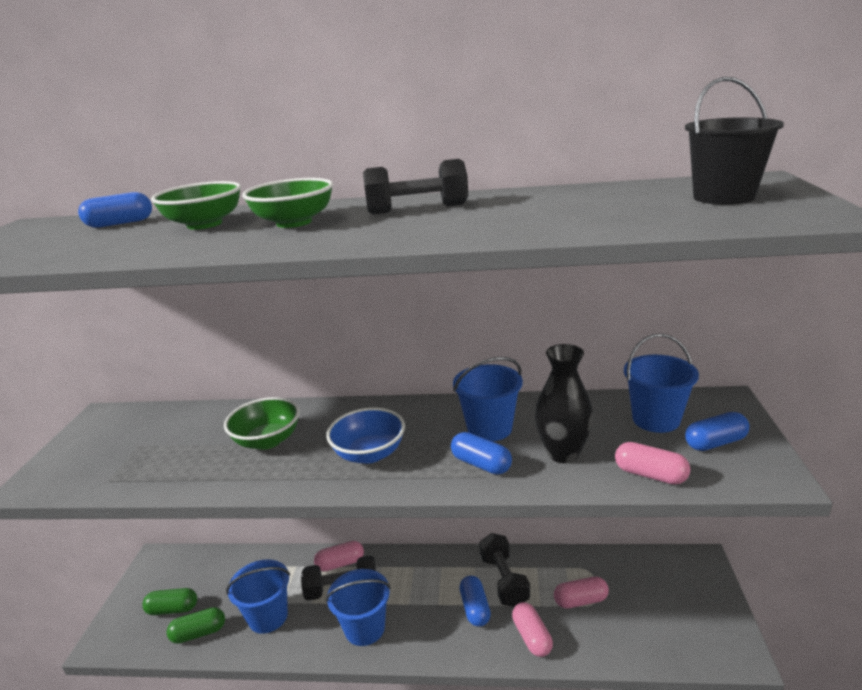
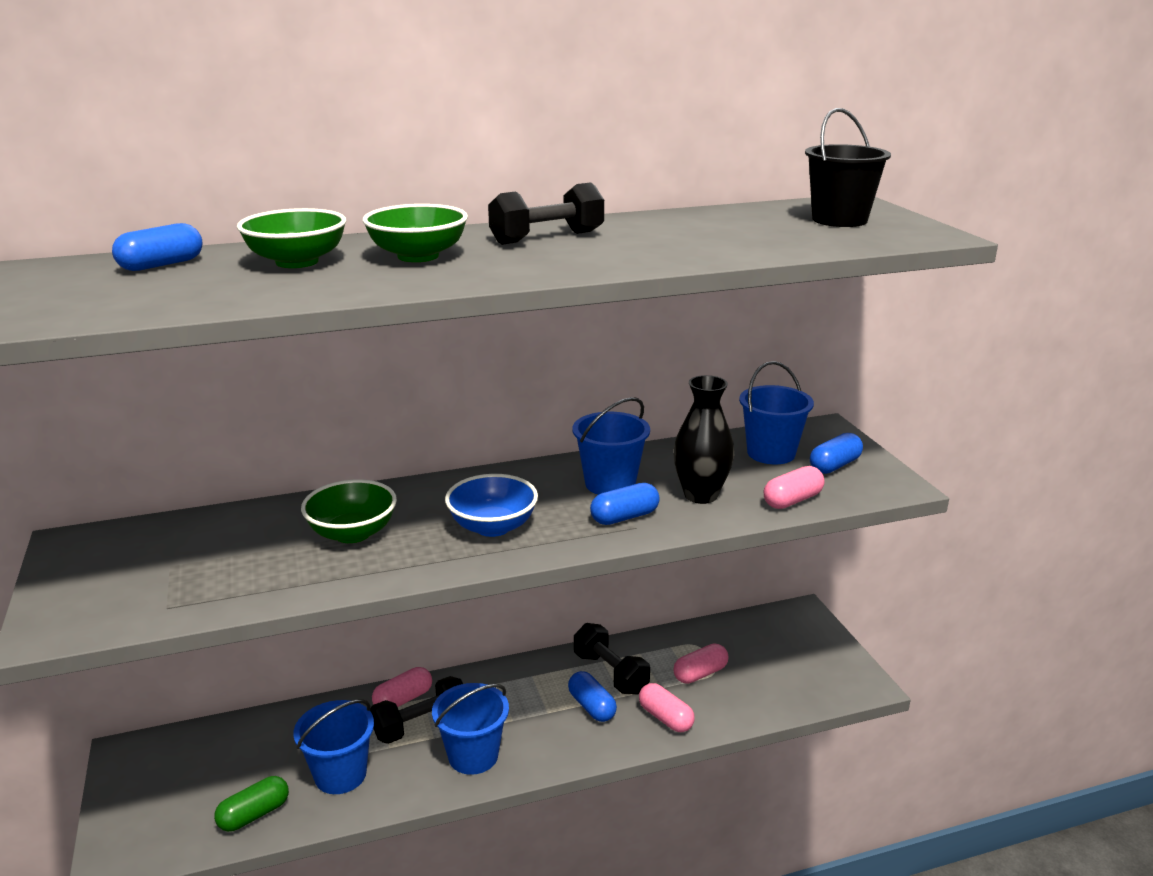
camera: 25 degrees left, 0 degrees up
(173, 609) = (196, 800): green capsule -> none
(481, 464) = (624, 517): blue capsule -> blue capsule turned 45 degrees counterclockwise
(650, 475) = (792, 500): pink capsule -> pink capsule turned 45 degrees counterclockwise

